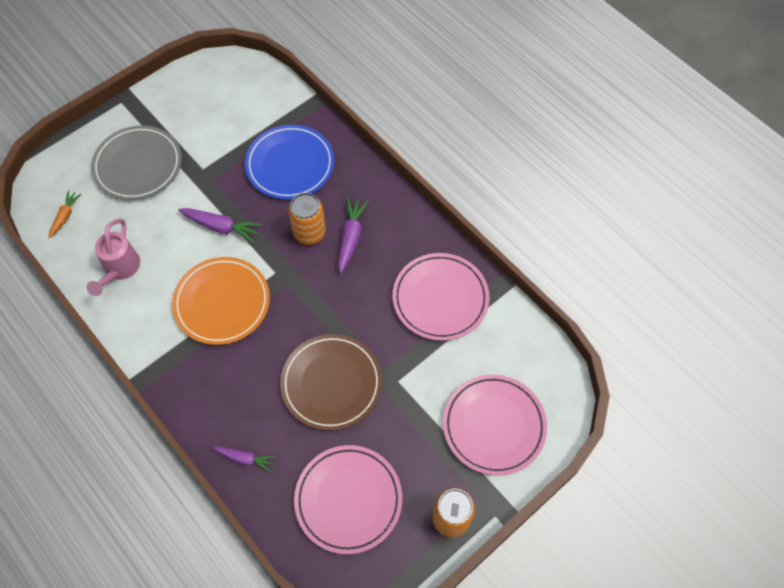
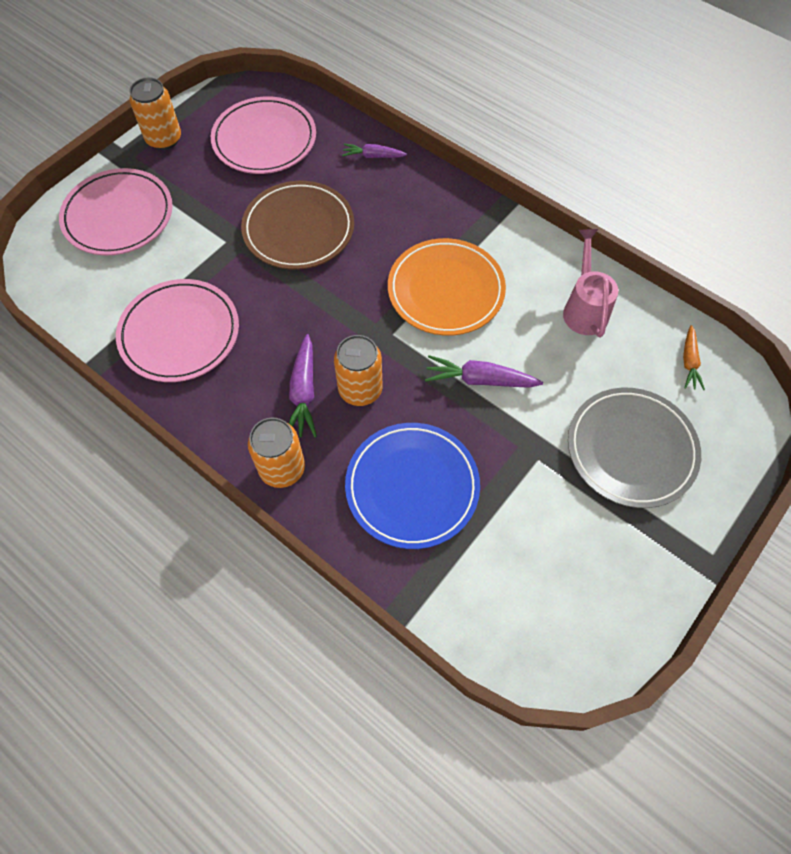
camera: 170 degrees right, 0 degrees up
(373, 188) = (282, 469): none -> orange can

